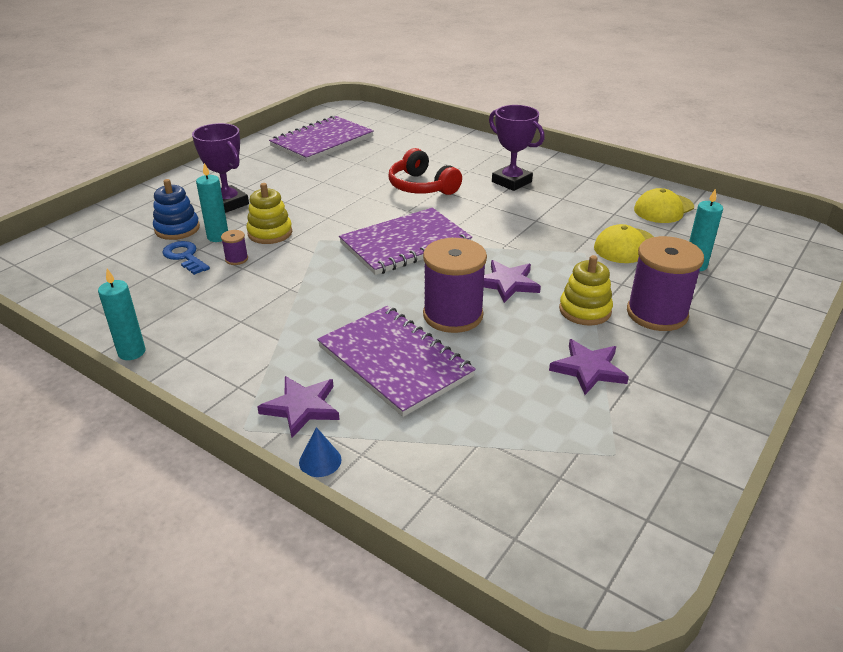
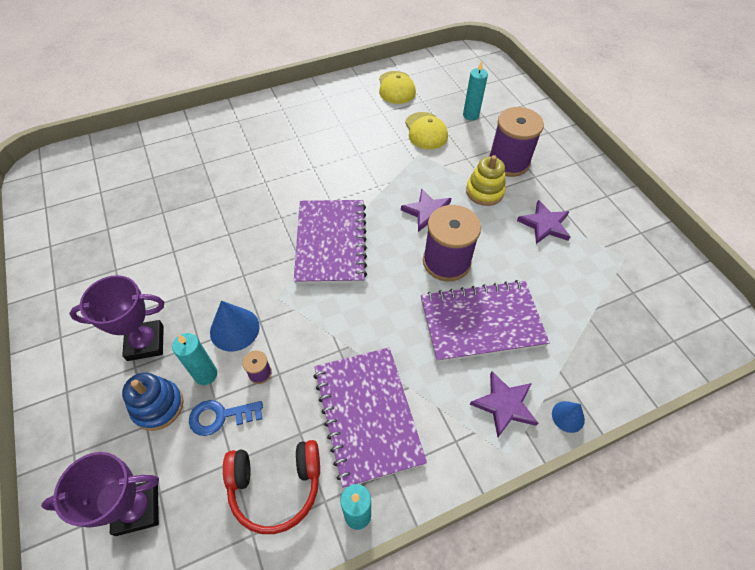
camera: 60 degrees left, 20 degrees up
(270, 233) = (234, 329): yellow stacking toy -> blue cone
(322, 141) = (92, 217): purple notebook -> purple notebook (367, 415)
(422, 186) = (249, 190): red headphones -> red headphones (276, 486)
(511, 182) = (292, 136): purple trophy -> purple trophy (137, 509)

